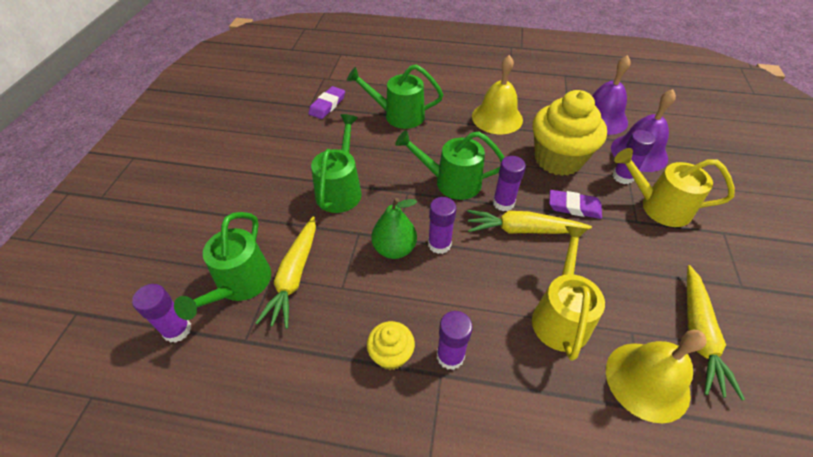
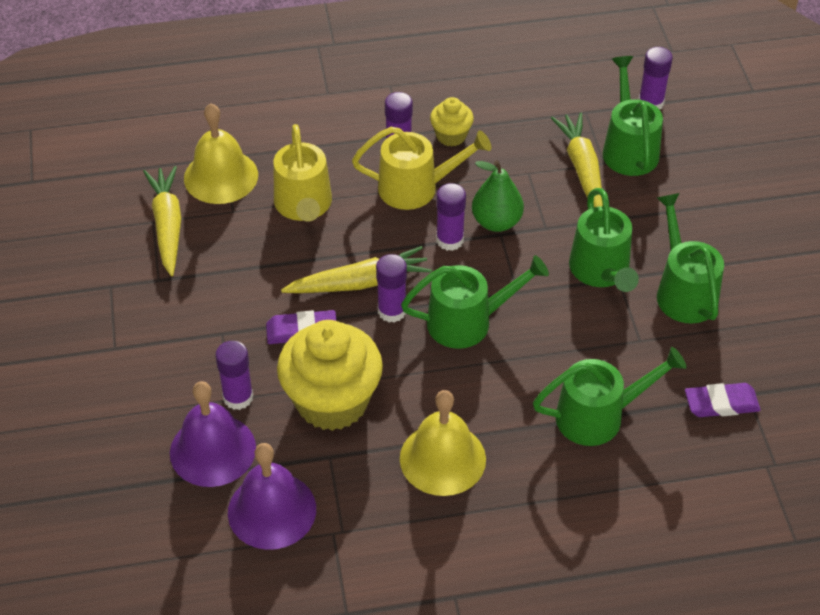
camera: 160 degrees right, 0 degrees up
(297, 163) = (683, 291): none -> green watering can
(327, 105) = (721, 403): purple eraser -> purple eraser turned 75 degrees clockwise
(658, 206) = (192, 362): yellow watering can -> yellow watering can (417, 188)

